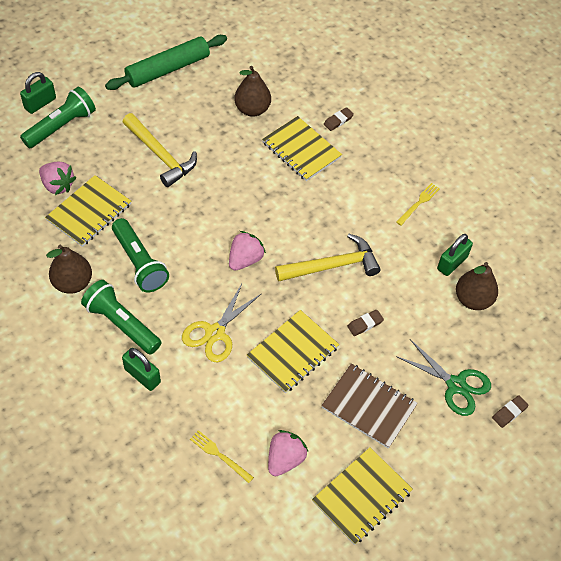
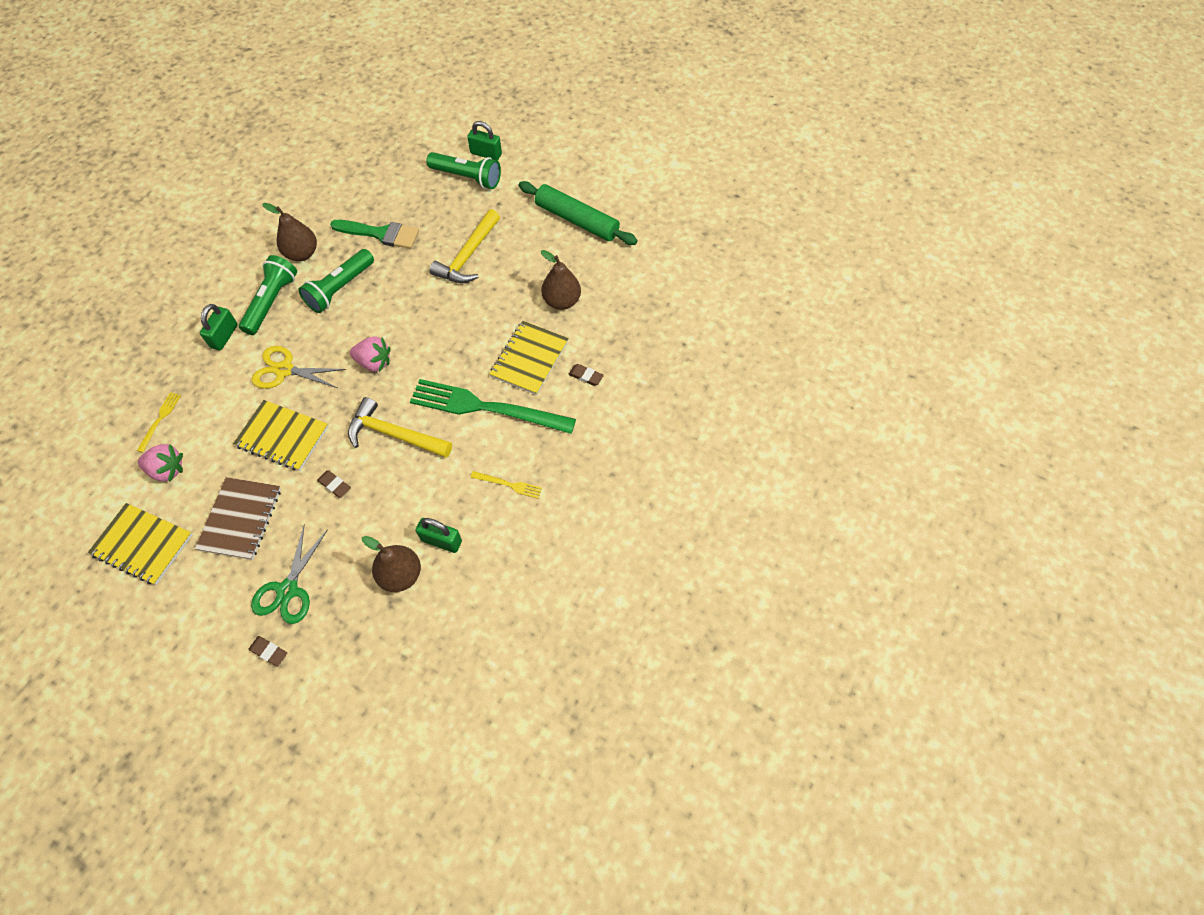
camera: 70 degrees right, 5 degrees up
(58, 185) = (400, 202): pink strawberry -> none
(89, 212) = (381, 234): yellow notebook -> green brush
(332, 266) = (394, 434): yellow hammer -> yellow hammer turned 150 degrees clockwise
(336, 194) = (486, 407): none -> green fork

